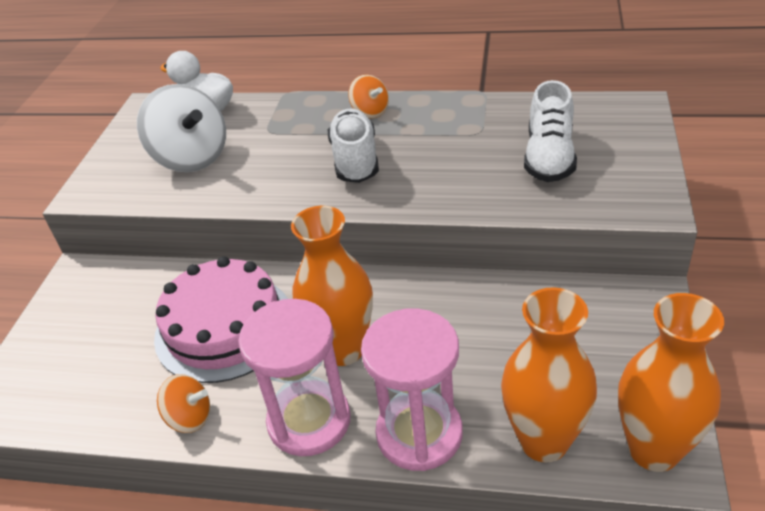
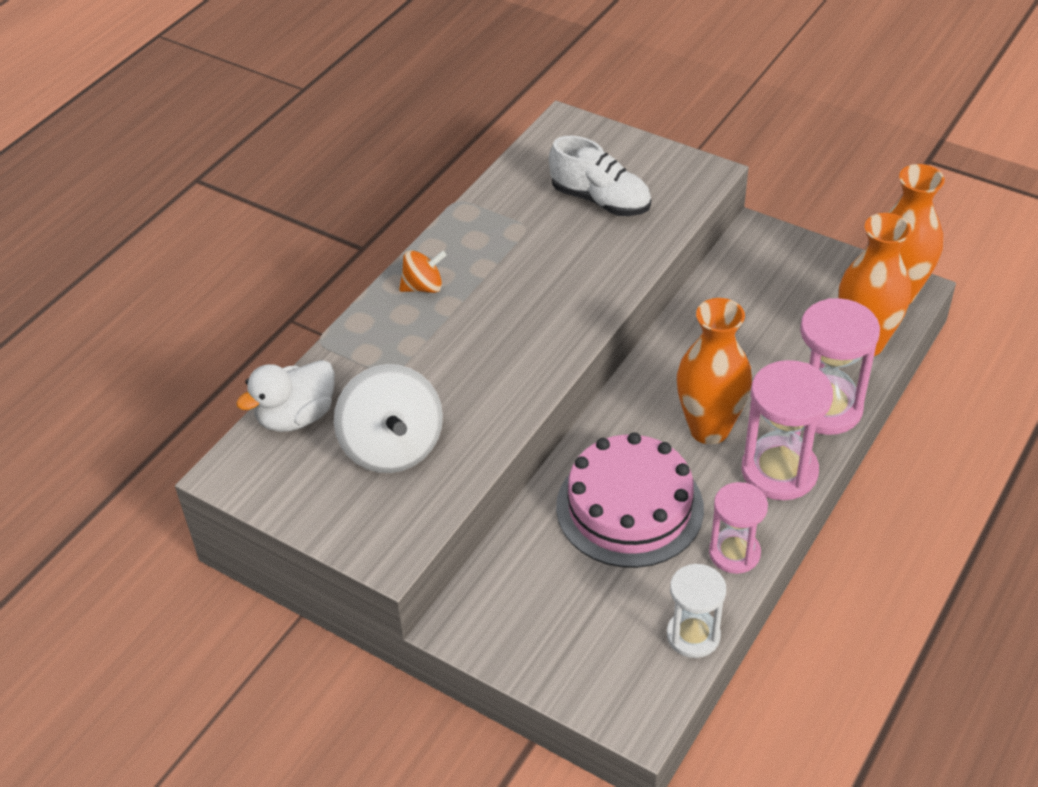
camera: 70 degrees left, 5 degrees up
(85, 417) = (693, 635): none -> white hourglass
(190, 417) = (734, 553): orange spinning top -> pink hourglass
(191, 158) = (392, 447): white spinning top -> white spinning top turned 90 degrees clockwise
(355, 160) = (504, 321): white shoe -> none

